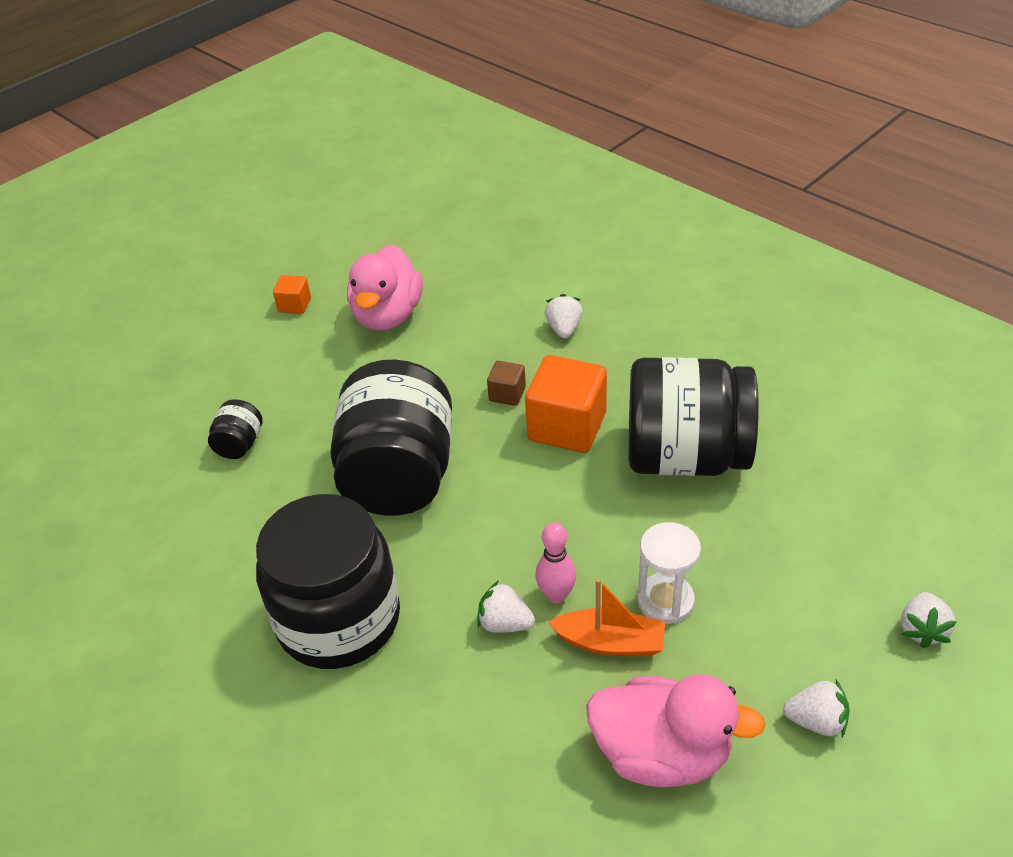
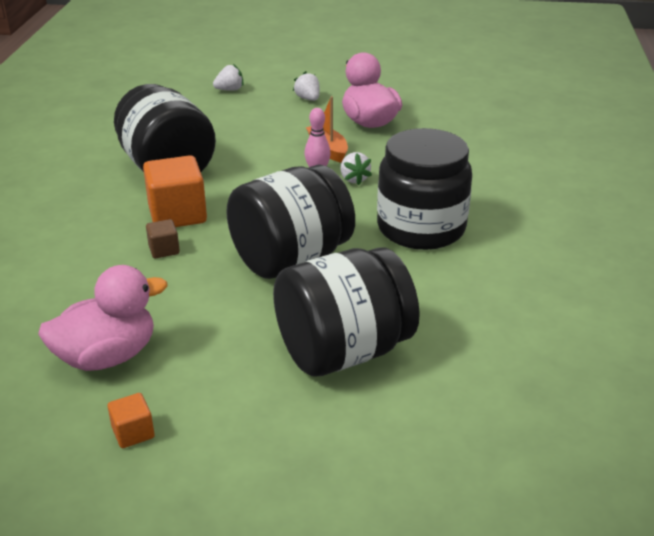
camera: 130 degrees left, 10 degrees down
(240, 444) = (343, 351): black jar -> black jar, size x2.45
(564, 329) = (62, 254): white strawberry -> none
(665, 601) = (284, 144): white hourglass -> none

